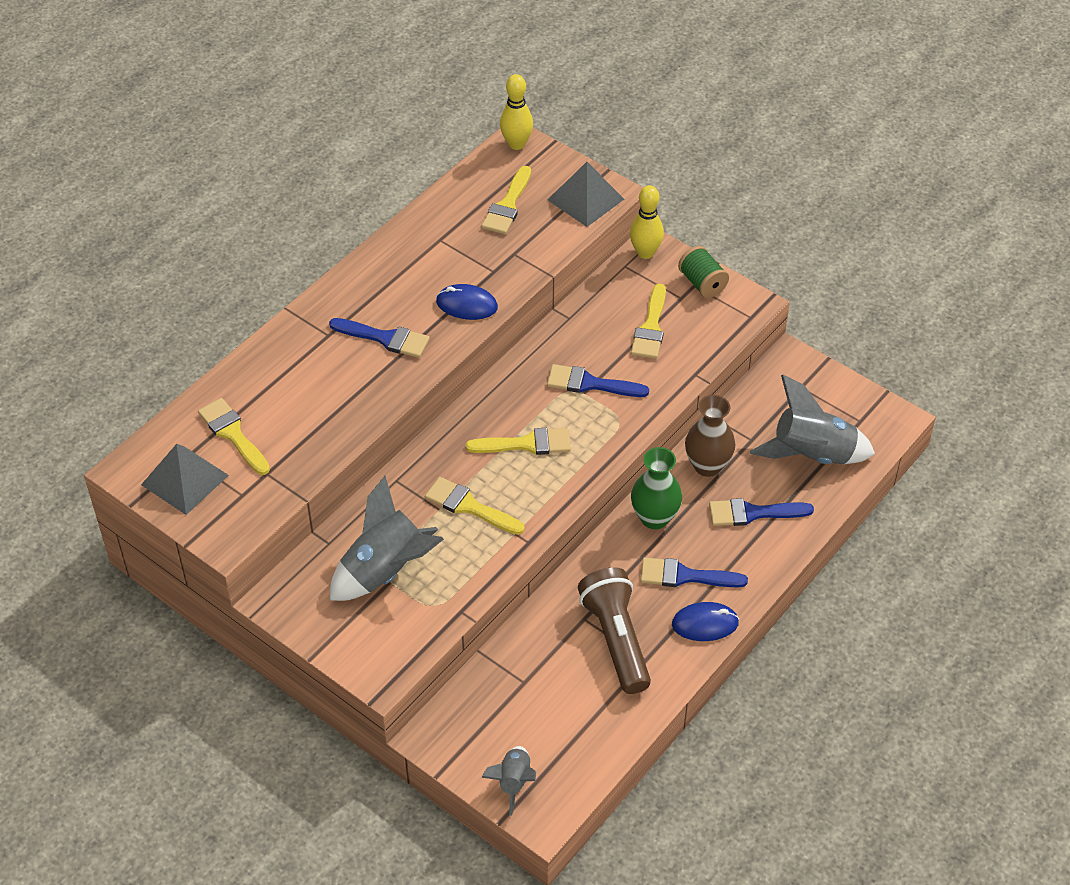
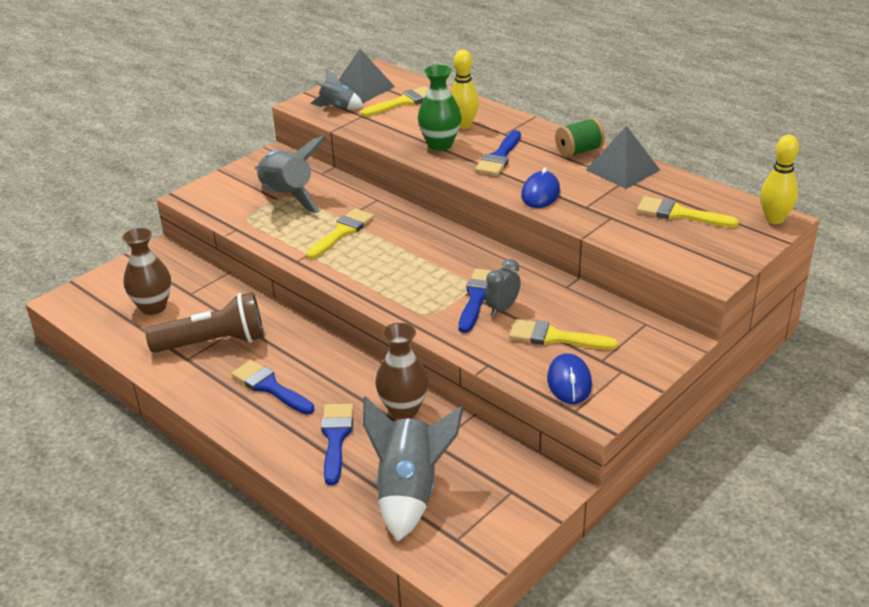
camera: 95 degrees right, 15 degrees down
(513, 782) = (101, 287): grey rocket -> grey rocket (338, 107)
(526, 444) = (406, 260): yellow brush -> none
(552, 714) = (153, 307): none -> brown vase
(585, 199) = (699, 259): grey pyramid -> grey pyramid (622, 170)
(608, 365) = (502, 308): none -> grey clock
(645, 253) = (668, 338): yellow bowling pin -> yellow bowling pin (463, 125)
(654, 518) = (343, 371): green vase -> green vase (440, 145)
(685, 576) = (270, 387): blue brush -> blue brush turned 60 degrees counterclockwise
(702, 283) = (625, 377): green spool -> green spool (579, 151)
(705, 624) = (212, 396): blue mouse -> blue mouse (569, 382)

